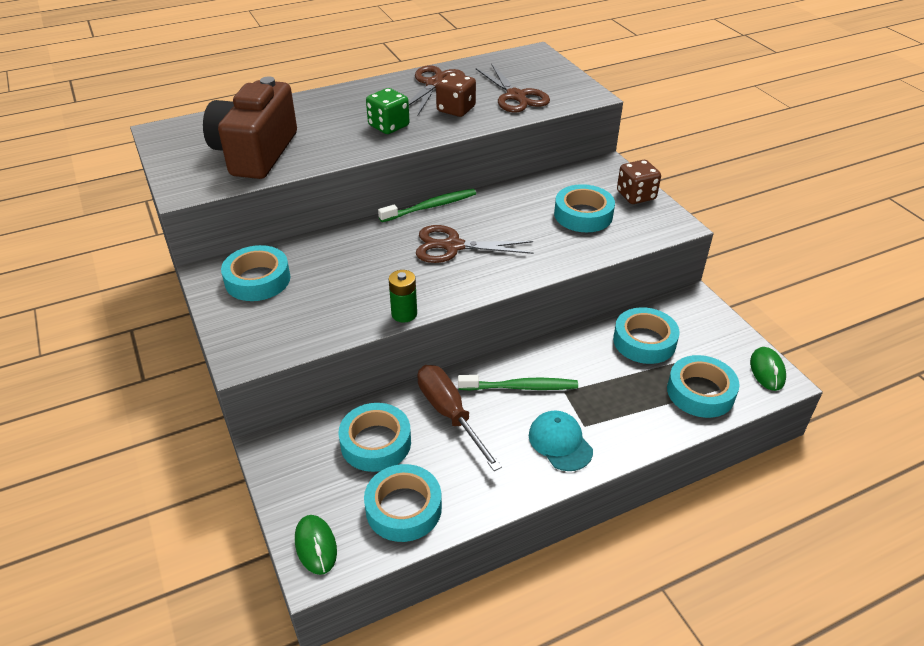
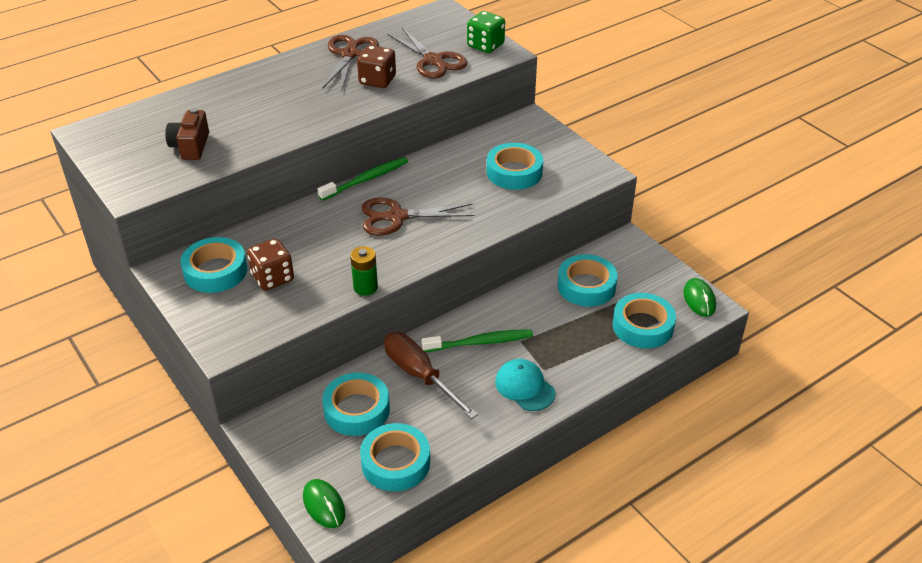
camera: 10 degrees left, 0 degrees up
(255, 153) = (190, 146): brown camera -> brown camera, size x0.51
(388, 126) = (315, 104): green dice -> green dice (485, 45)
(636, 195) = (560, 147): brown dice -> brown dice (272, 278)

